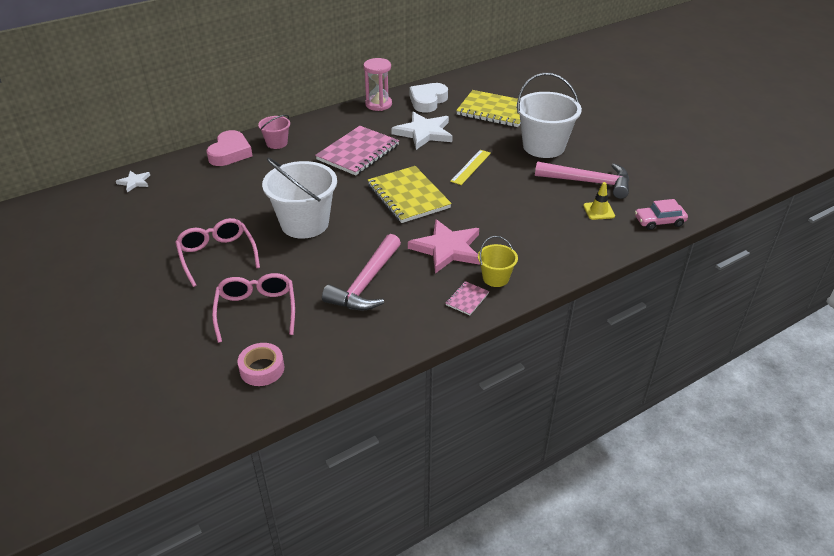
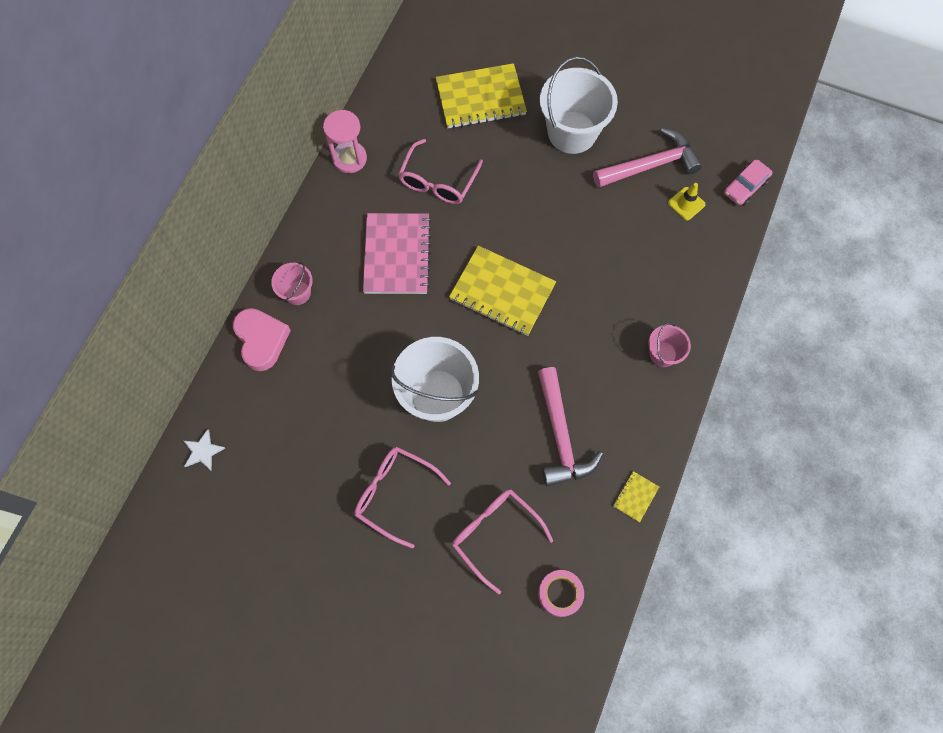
camera: 35 degrees left, 30 degrees up
(385, 345) = (635, 496): none -> yellow notebook
(424, 133) = (438, 181): white star -> pink glasses
(427, 101) = (398, 121): white heart -> none
(447, 249) = (594, 343): pink star -> none
(467, 299) = (659, 396): pink notebook -> none
(470, 167) = (526, 209): yellow ruler -> none
(495, 278) = (663, 354): yellow bucket -> pink bucket

